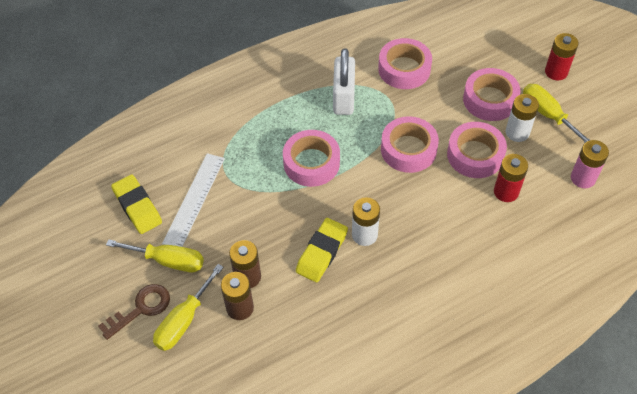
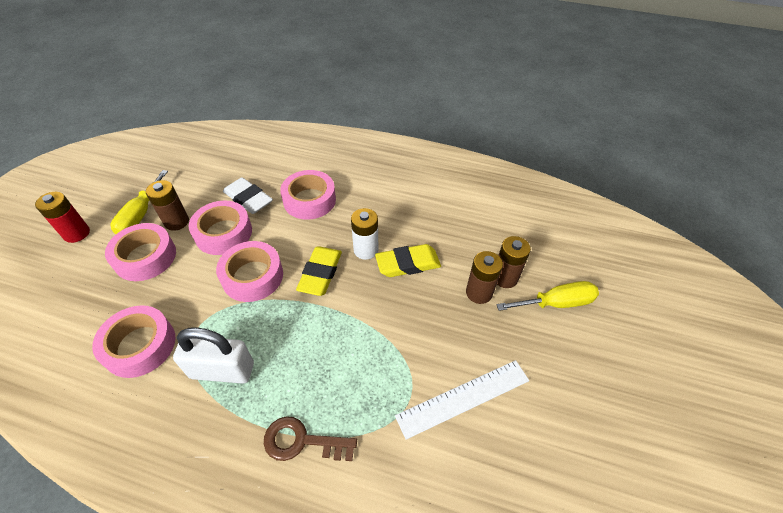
camera: 135 degrees left, 5 degrees down
(137, 207) = (526, 444): yellow eraser -> yellow eraser (320, 273)
(141, 308) = (587, 340): brown key -> brown key (302, 441)
(168, 261) = (534, 360): yellow screwdriver -> none
(311, 163) = (330, 335): pink tape -> pink tape (309, 200)
(343, 98) = (222, 370): white padlock -> white padlock turned 45 degrees clockwise
(506, 192) = (248, 199): red battery -> white eraser
(517, 132) = (176, 222): white battery -> brown battery
(583, 178) = (200, 170): pink battery -> none

